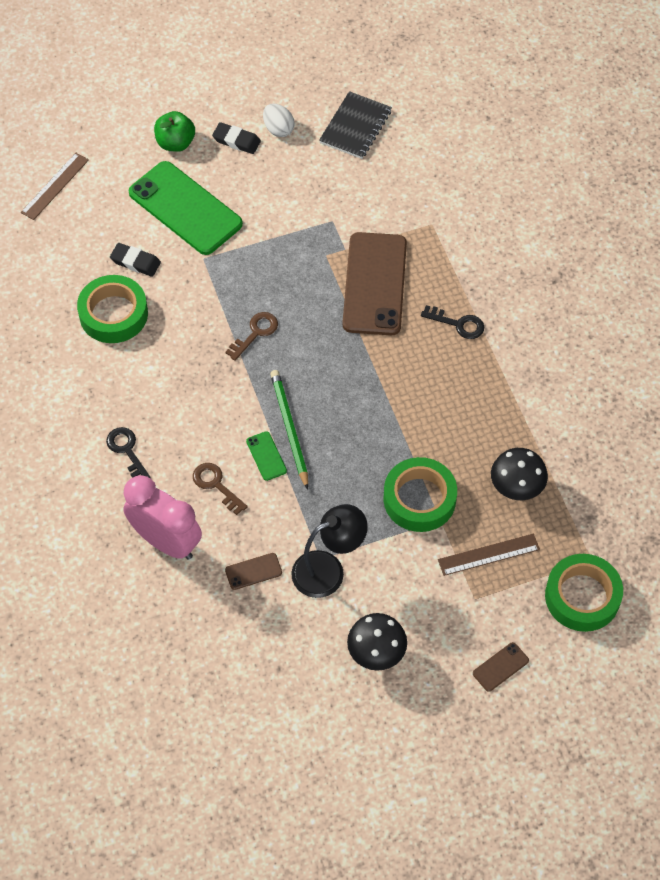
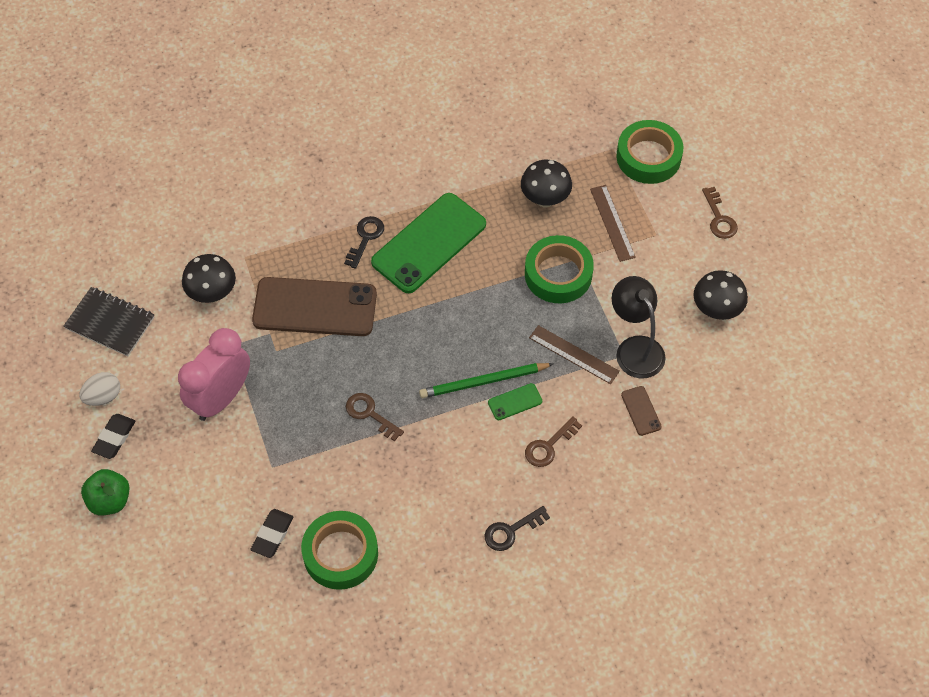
camera: 90 degrees left, 0 degrees up
(55, 186) = (157, 629): brown ruler -> brown ruler (573, 354)
(166, 541) = (613, 489): pink clock -> pink clock (221, 398)
(185, 208) = (203, 487): green phone -> green phone (429, 243)
(388, 202) = (212, 294): none -> black mushroom
(500, 667) = (719, 218): brown phone -> brown key

